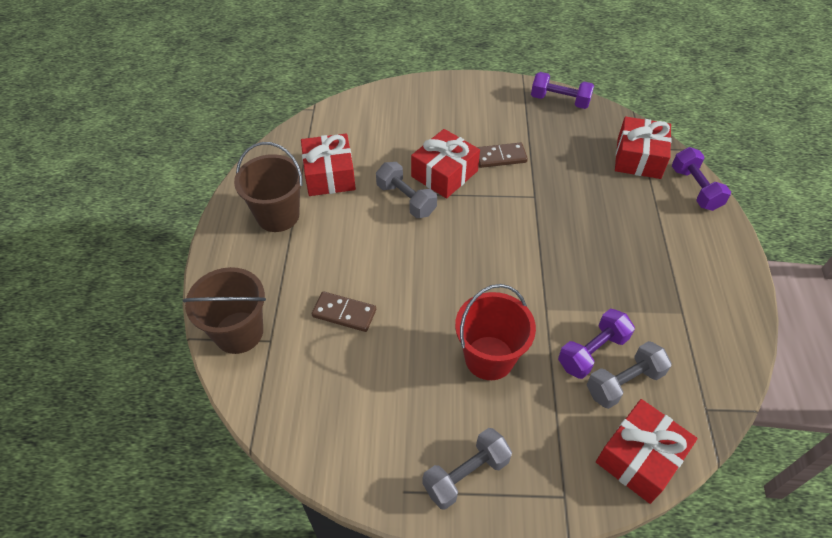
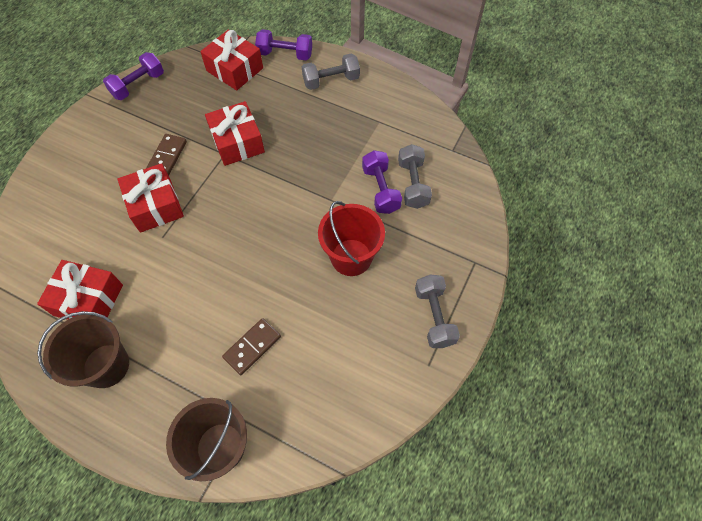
camera: 65 degrees left, 10 degrees up
(406, 199) = (163, 248): grey dumbbell -> grey dumbbell (331, 81)
(639, 457) = (468, 205): red gift -> red gift (237, 142)

